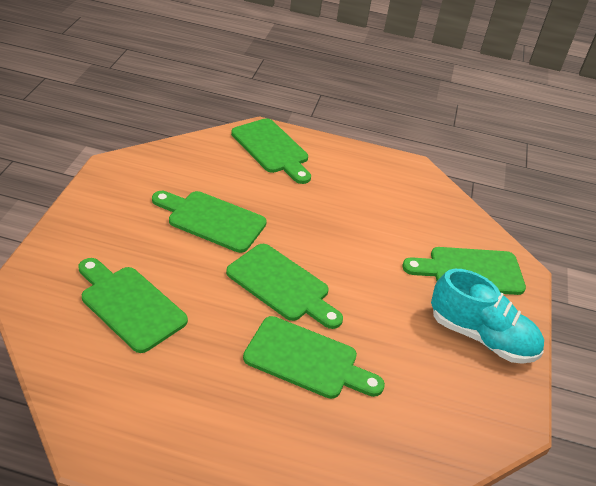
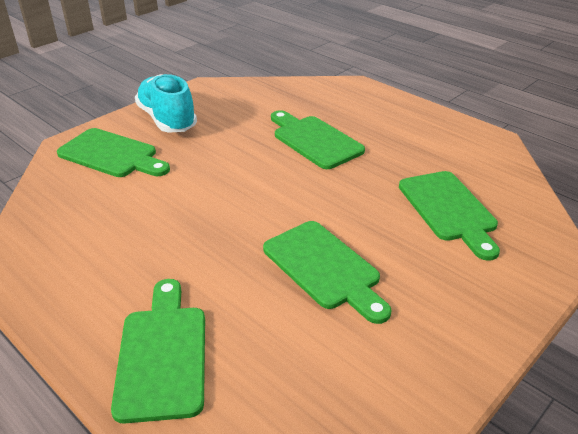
camera: 145 degrees left, 5 degrees down
(282, 285) = (294, 188): green cutting board -> none

